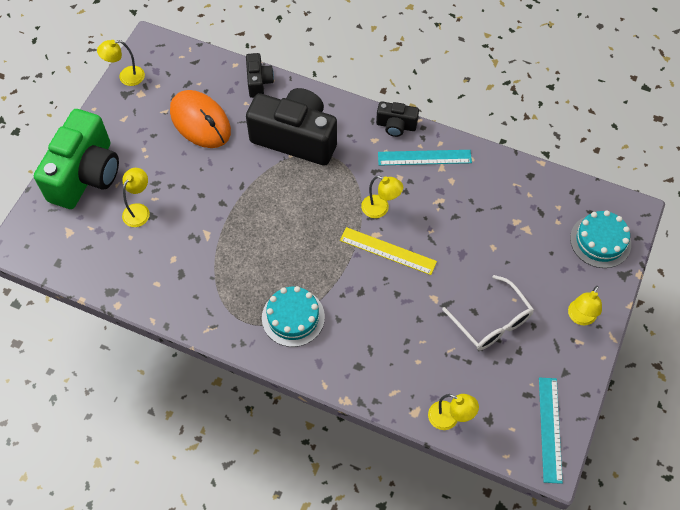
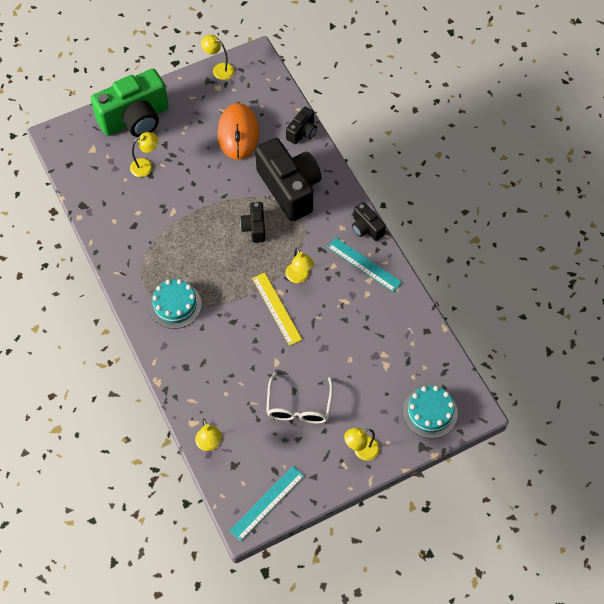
camera: 40 degrees right, 0 degrees up
(298, 194) = (254, 228): none -> black camera

